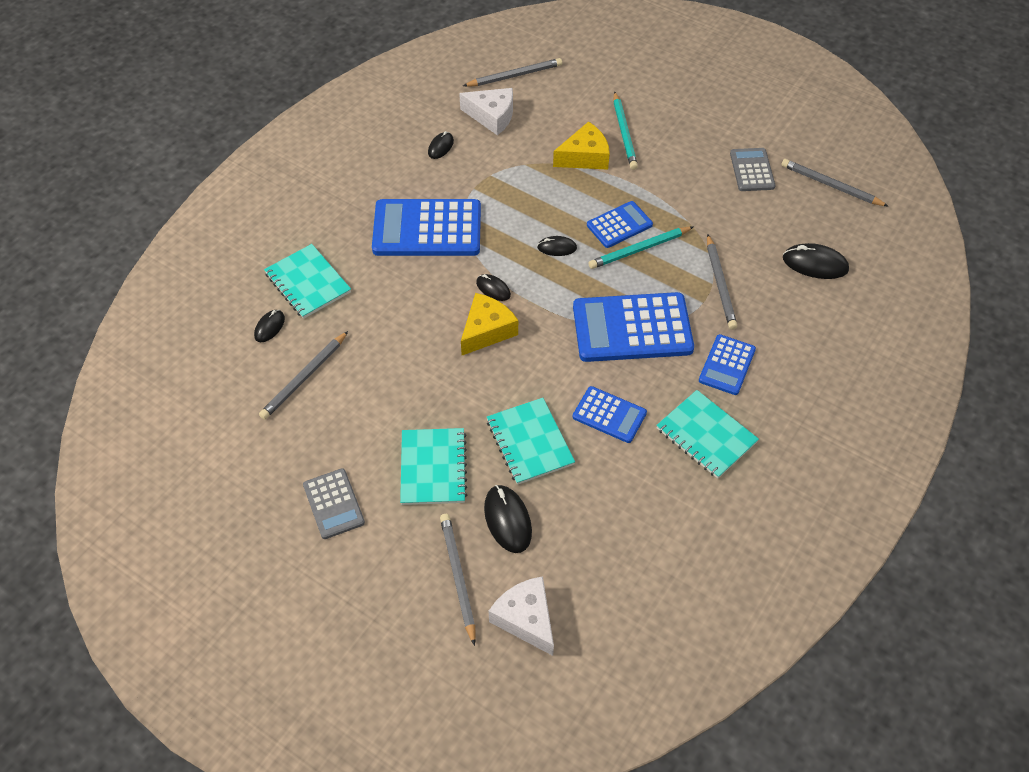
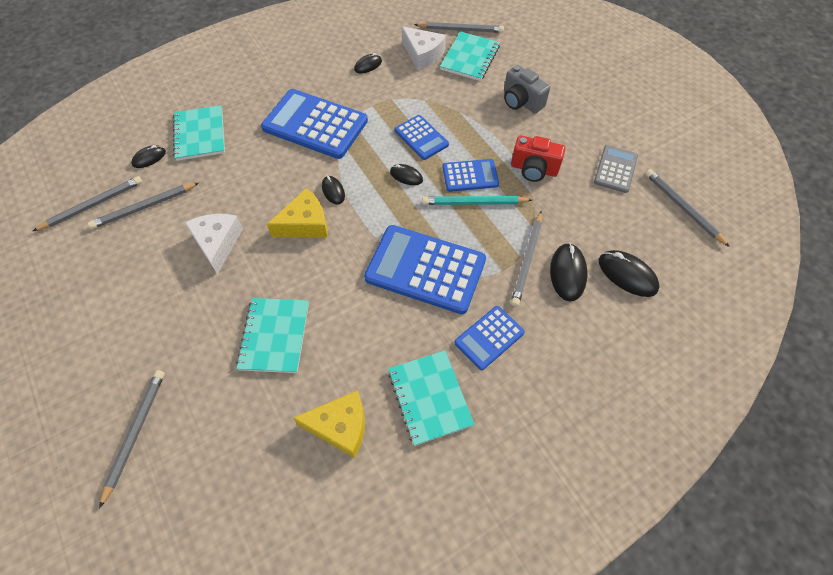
camera: 25 degrees right, 5 degrees up
(244, 397) = (92, 205): none -> grey pencil
(334, 504) = (90, 321): grey calculator -> none
(433, 468) = (184, 324): turquoise notebook -> turquoise notebook (470, 58)
(507, 520) = (210, 399): black mouse -> black mouse (567, 273)
(526, 619) = (161, 503): white cheese -> white cheese (217, 243)
(585, 157) = (476, 110): yellow cheese -> yellow cheese (340, 427)
(609, 415) = (356, 340): blue calculator -> blue calculator (421, 138)
(624, 133) = (521, 101): turquoise pencil -> grey camera
(676, 197) = (534, 169): none -> red camera

